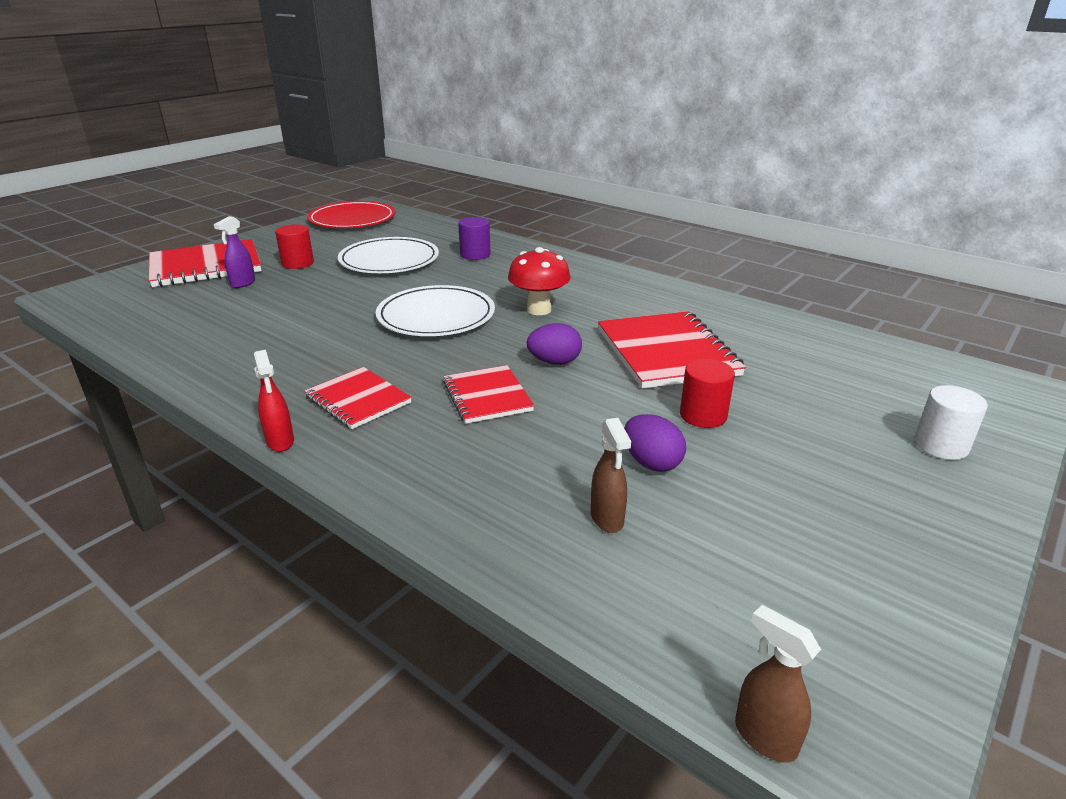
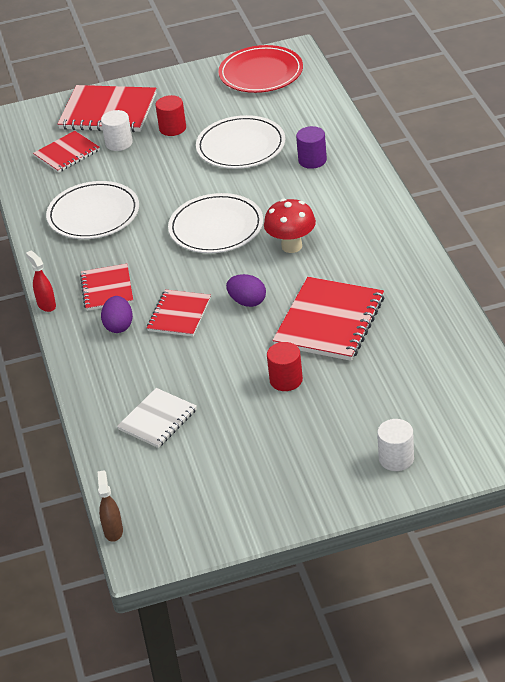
camera: 40 degrees right, 10 degrees up
(180, 303) = (67, 153): none -> red notebook
(243, 283) = (119, 143): purple spray bottle -> white cylinder
(266, 340) = (93, 214): none -> white plate
(280, 442) = (46, 305): red spray bottle -> red spray bottle turned 135 degrees clockwise
(607, 519) = (157, 420): brown spray bottle -> white notebook
(651, 463) = (217, 398): purple egg -> purple egg (119, 326)

